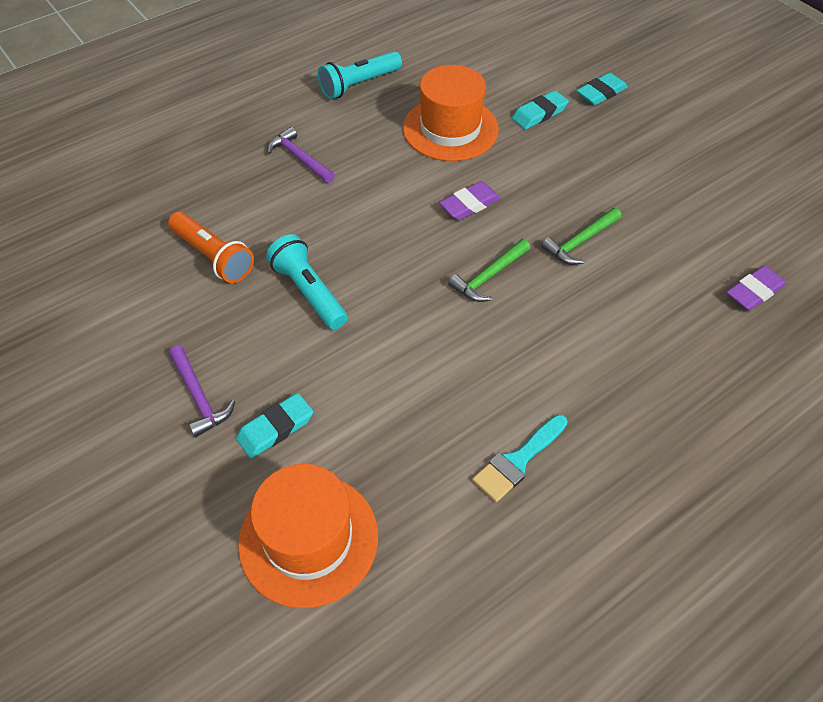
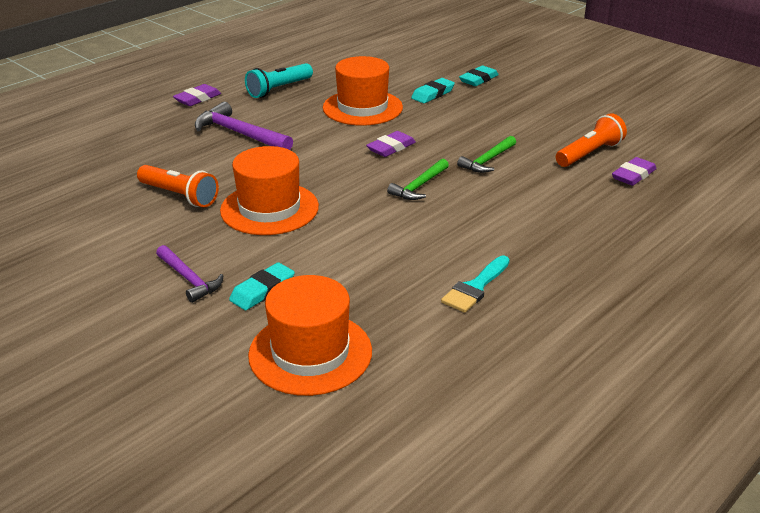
camera: 10 degrees left, 20 degrees down
(263, 91) = (197, 99): none -> purple eraser
(299, 158) = (240, 133): purple hammer -> purple hammer, size x1.56
(309, 292) = (269, 208): turquoise flashlight -> orange hat
(708, 245) = (589, 154): none -> orange flashlight

